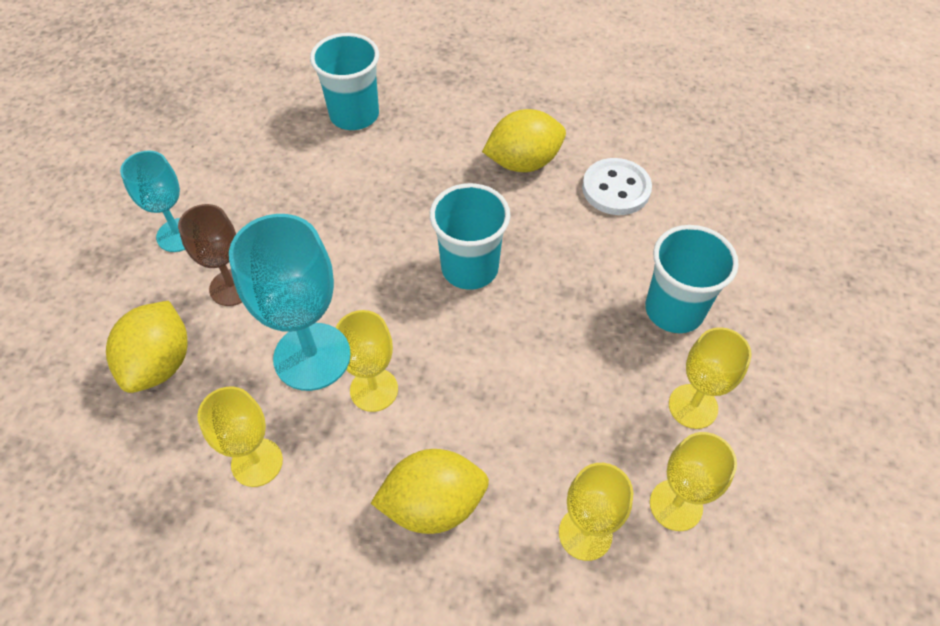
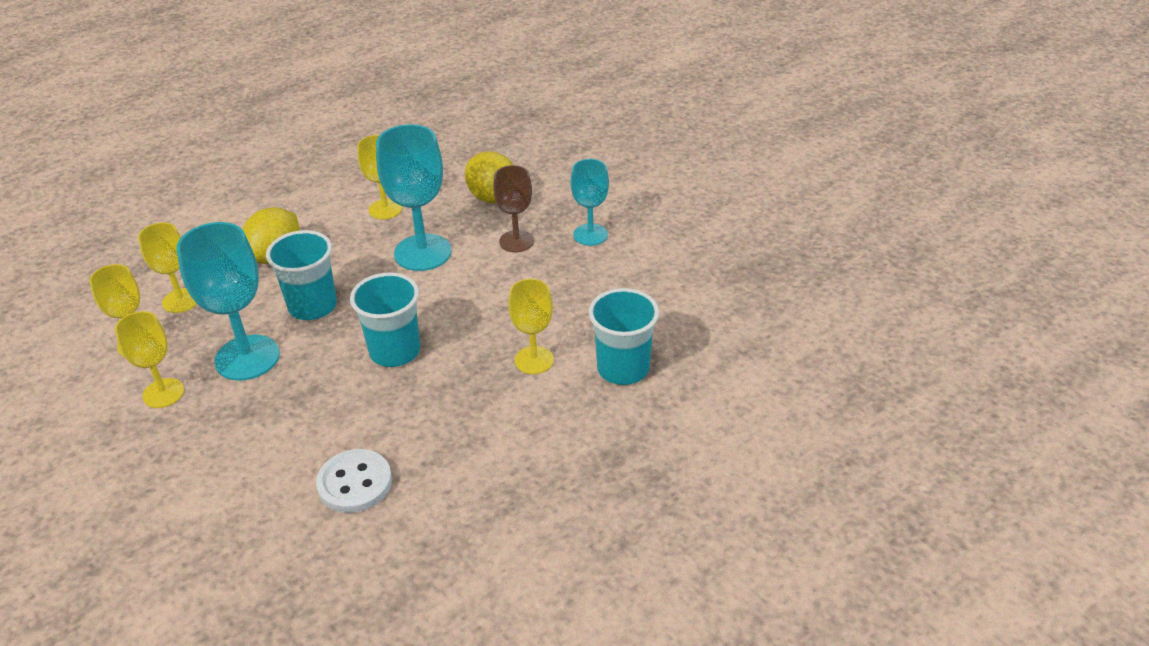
camera: 130 degrees right, 15 degrees down
(374, 390) = (368, 266): yellow goblet -> yellow goblet (534, 360)
(523, 162) = (452, 442): yellow lemon -> none
(588, 378) = (247, 358): none -> turquoise goblet
(674, 310) = (224, 435): turquoise cup -> turquoise cup (312, 306)

